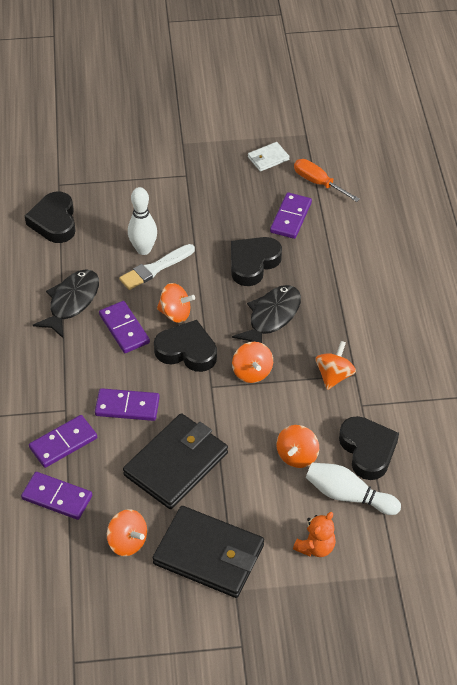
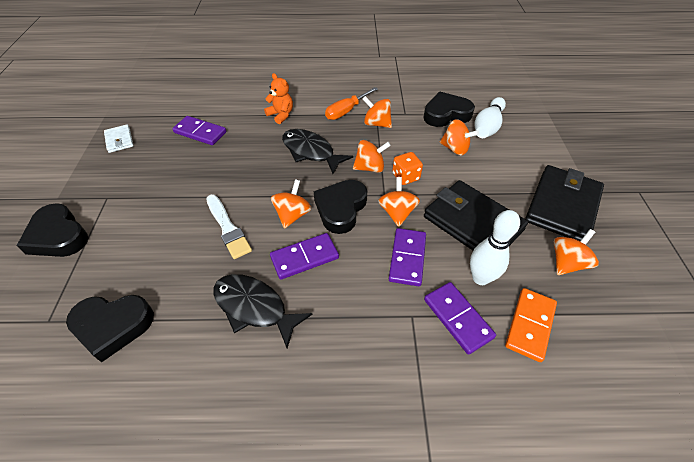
camera: 85 degrees left, 0 degrees up
(57, 497) = (529, 325): purple domino -> orange domino
(143, 249) = (197, 237): white bowling pin -> white bowling pin (480, 278)
(185, 398) = (397, 213): none -> orange spinning top
(241, 405) = (405, 177): none -> orange dice
(253, 263) = (245, 158): black heart -> black heart (58, 236)
(315, 547) = (536, 146): orange teddy bear -> orange teddy bear (281, 115)
(318, 183) = (167, 114): orange screwdriver -> orange screwdriver (346, 111)

